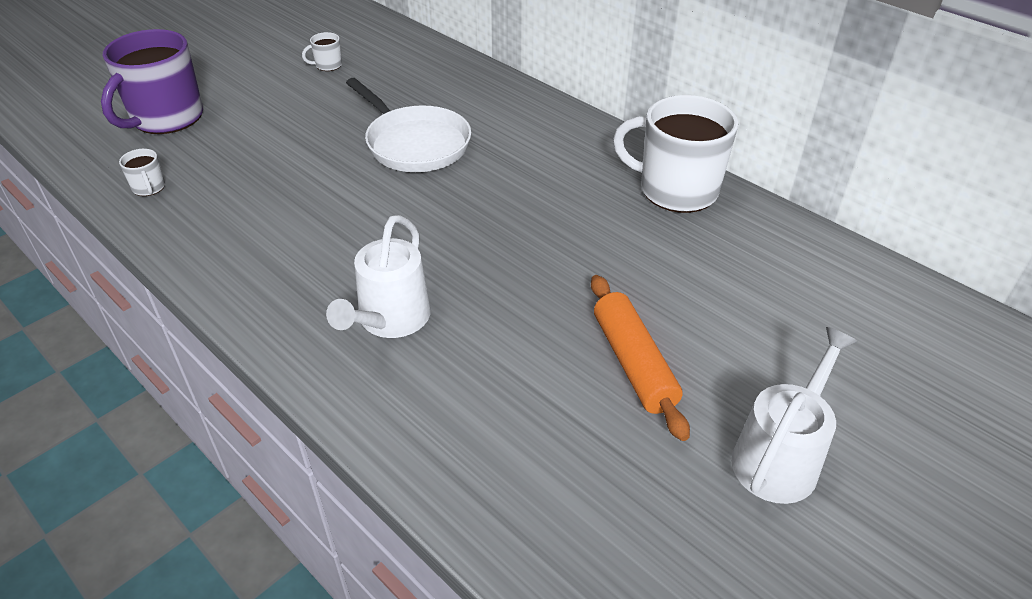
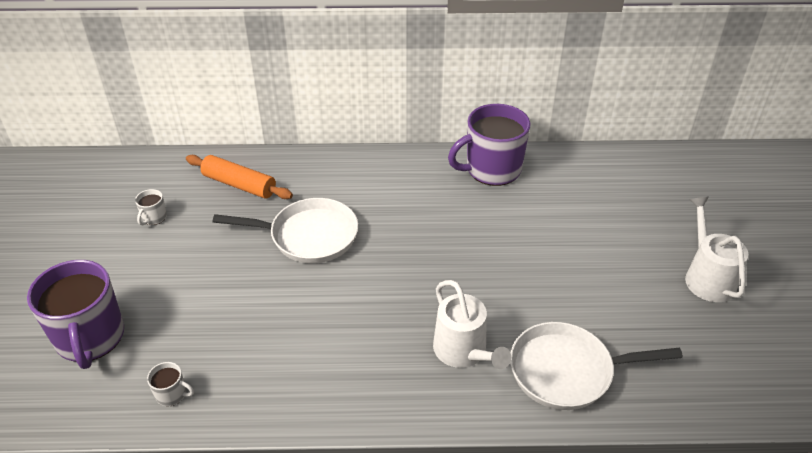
camera: 45 degrees left, 0 degrees up
(456, 414) = (567, 371): none -> white pan
(633, 363) = (601, 280): orange rolling pin -> orange rolling pin (239, 185)
(676, 190) = (492, 169): white mug -> purple mug

